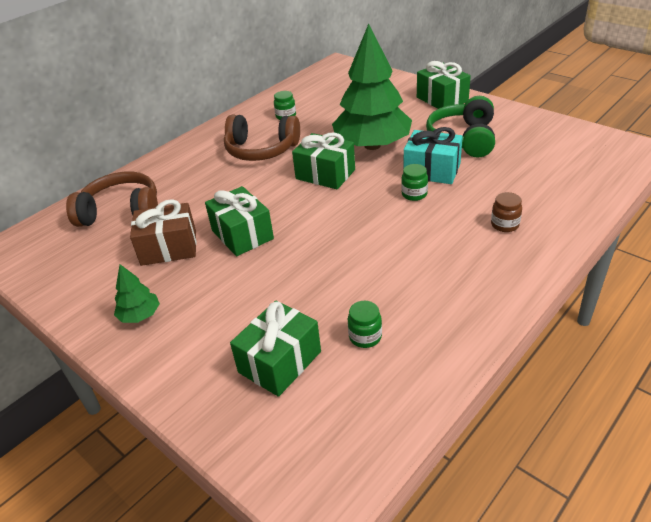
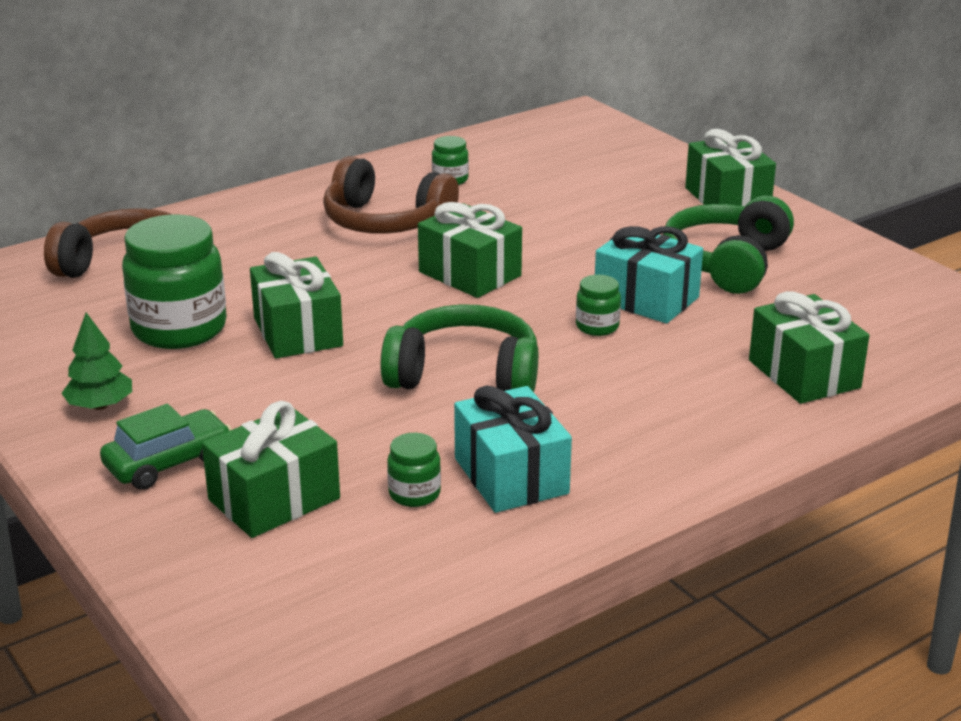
camera: 10 degrees right, 10 degrees down
(169, 248) = (179, 329): brown gift -> green jar
(201, 349) = (168, 463): none -> green car
(355, 243) = (465, 375): none -> green headphones
(372, 145) = (569, 246): green tree -> none
(416, 309) = (511, 476): none -> turquoise gift
(504, 225) = (718, 394): brown jar -> none
(544, 201) = (804, 374): none -> green gift

